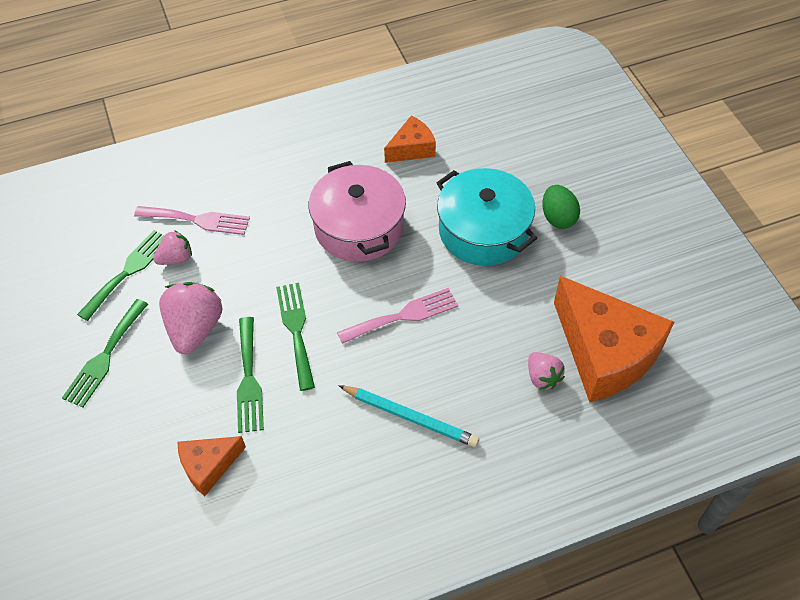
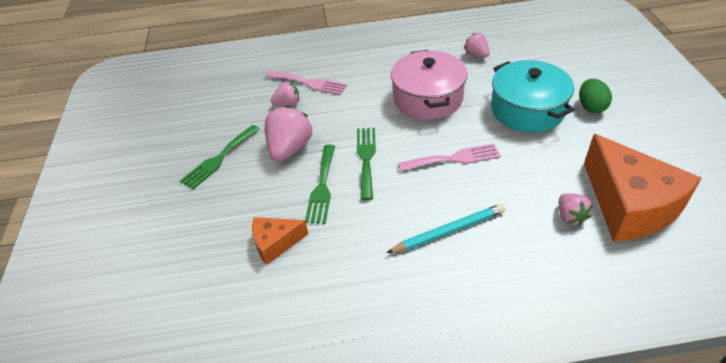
camera: 15 degrees right, 10 degrees down
(128, 271) = (251, 108): green fork -> none
(410, 417) = (449, 231): turquoise pencil -> turquoise pencil turned 60 degrees counterclockwise
(412, 149) = (476, 55): orange cheese -> pink strawberry

